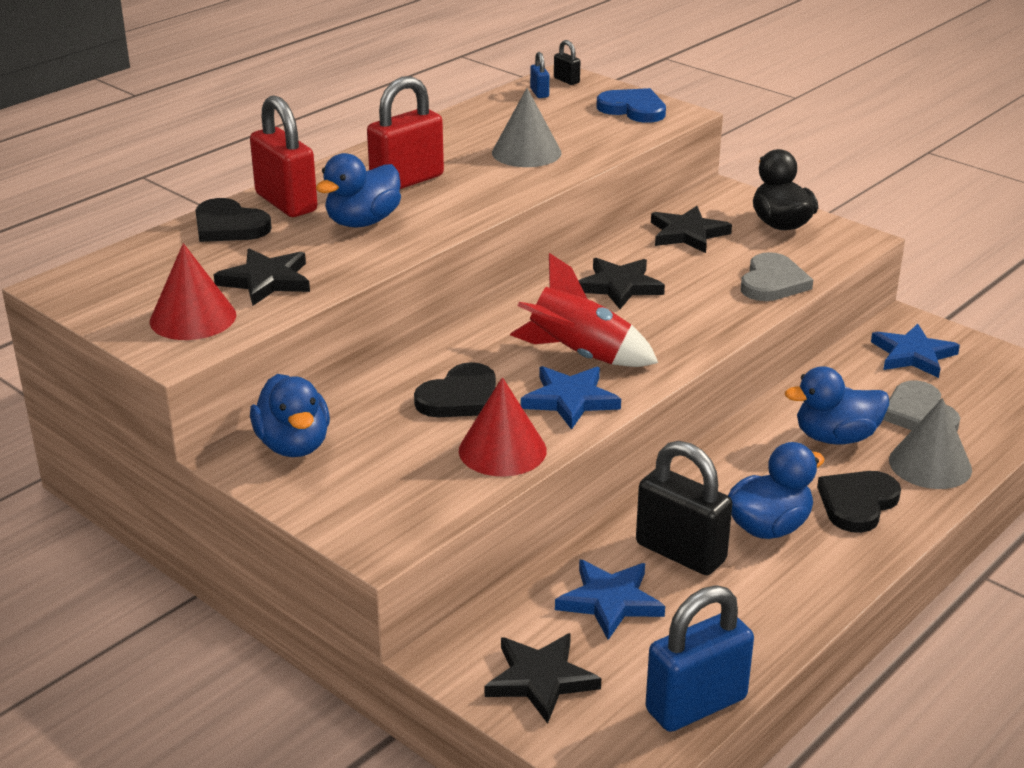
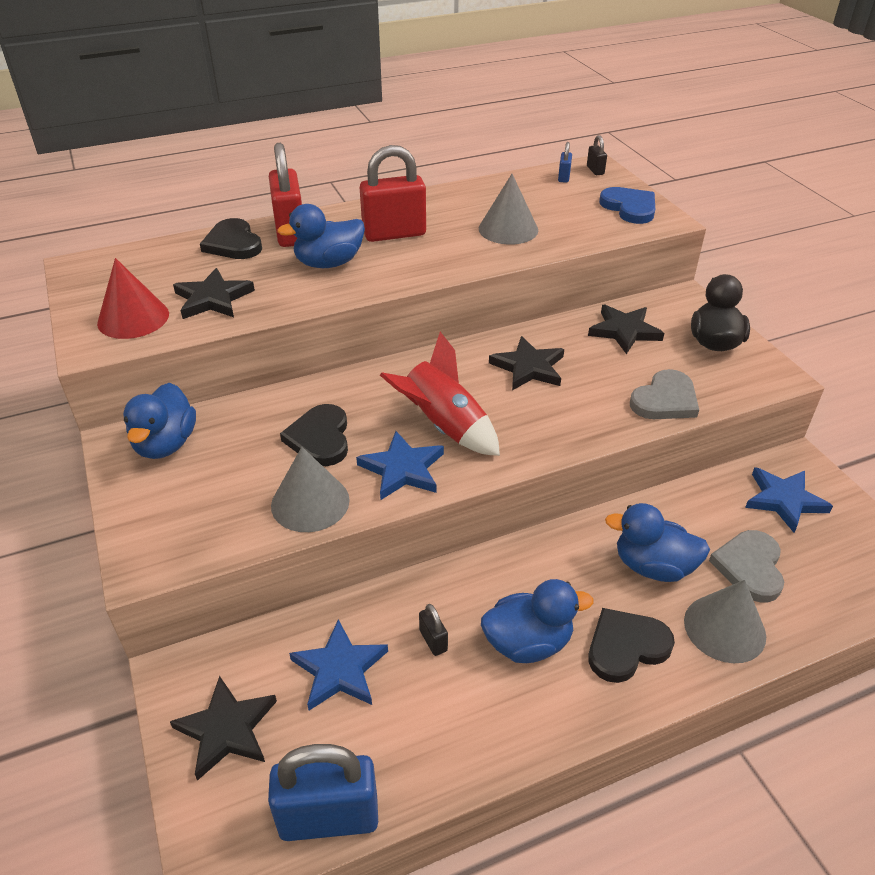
camera: 25 degrees right, 10 degrees up
(460, 397) = (320, 438): black heart -> black heart turned 105 degrees clockwise
(502, 450) = (310, 502): red cone -> grey cone
(680, 552) = (433, 640): black padlock -> black padlock, size x0.44

